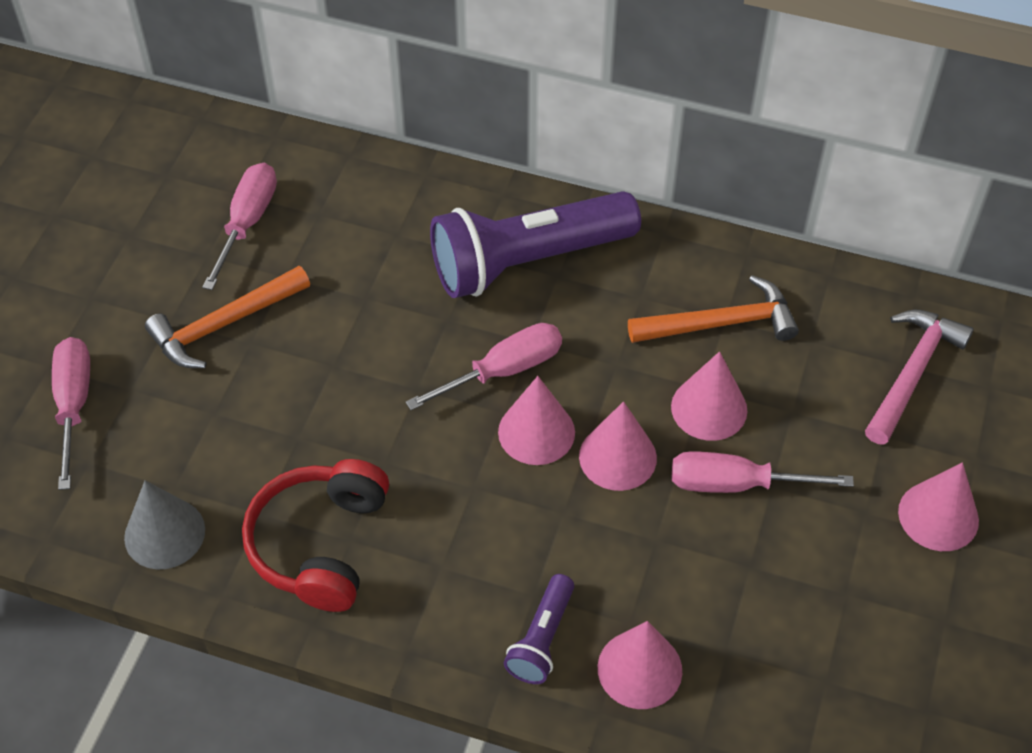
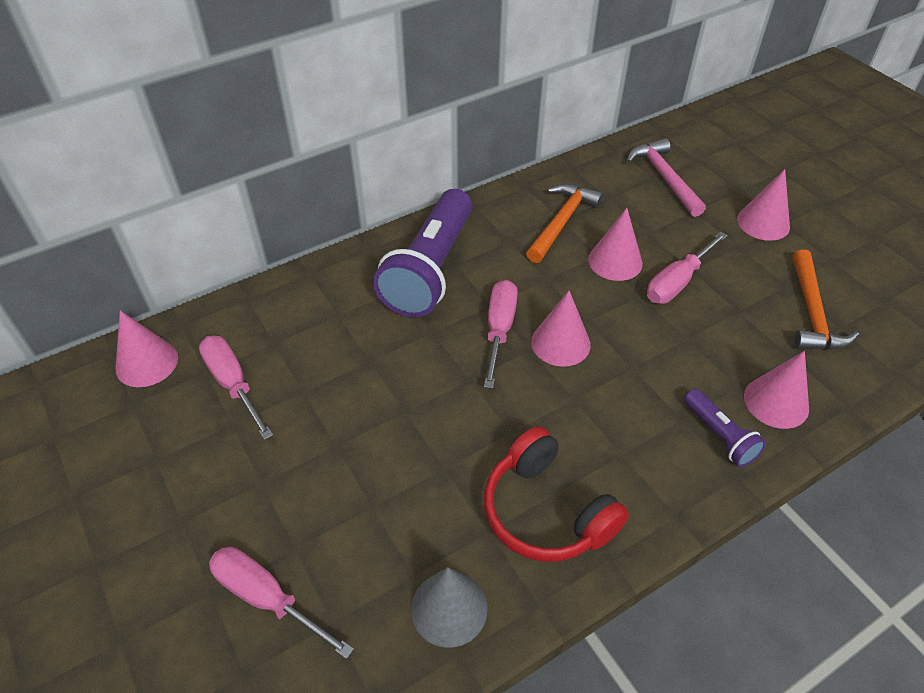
camera: 50 degrees left, 5 degrees down
(223, 324) = (302, 451): orange hammer -> orange hammer (811, 313)
(617, 457) = (613, 318): pink cone -> pink cone (146, 363)

